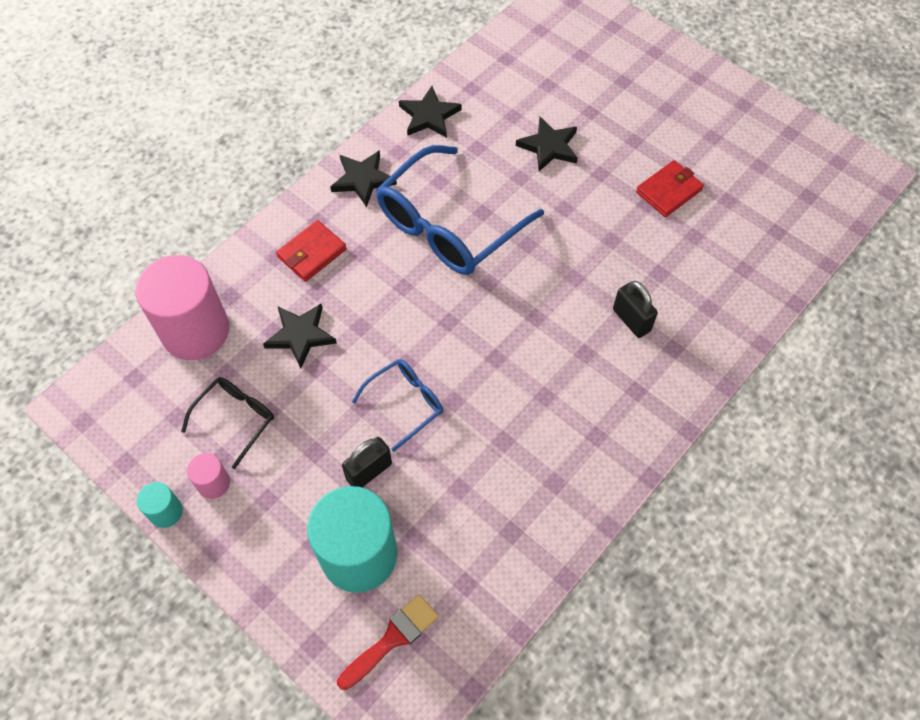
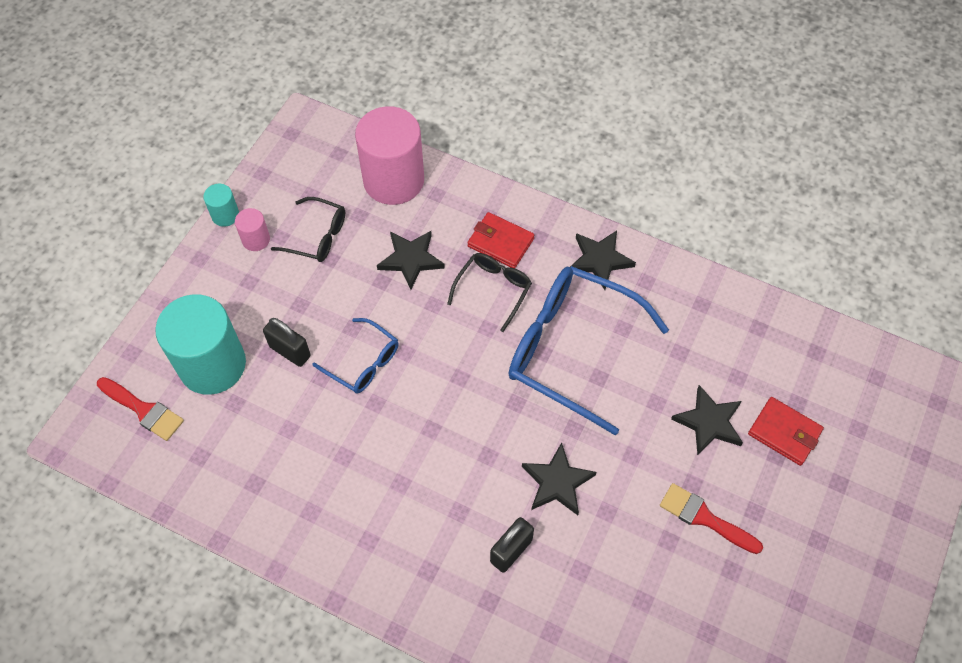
camera: 75 degrees right, 0 degrees up
(364, 272) = (493, 291): none -> black glasses
(429, 116) = (703, 297): black star -> black star (557, 482)
(632, 174) = (704, 518): none -> red brush
(669, 191) = (695, 562): red wallet -> red wallet (784, 433)

